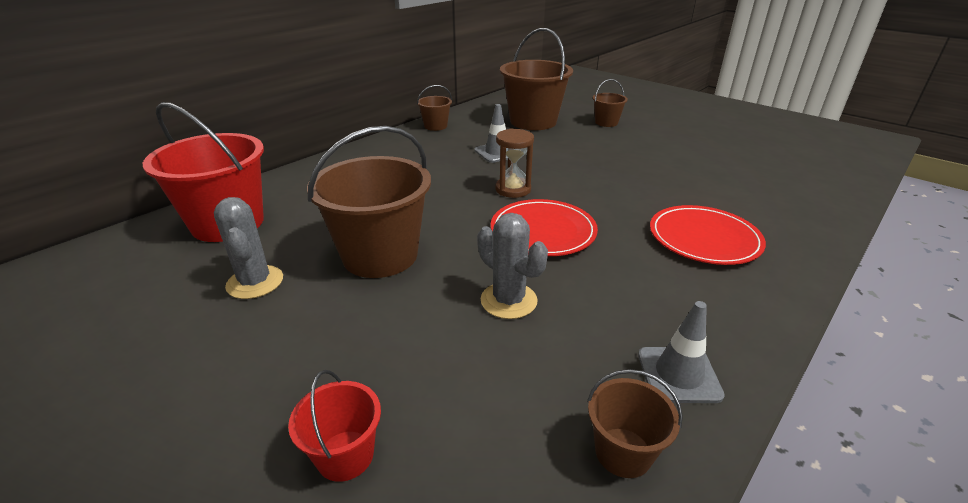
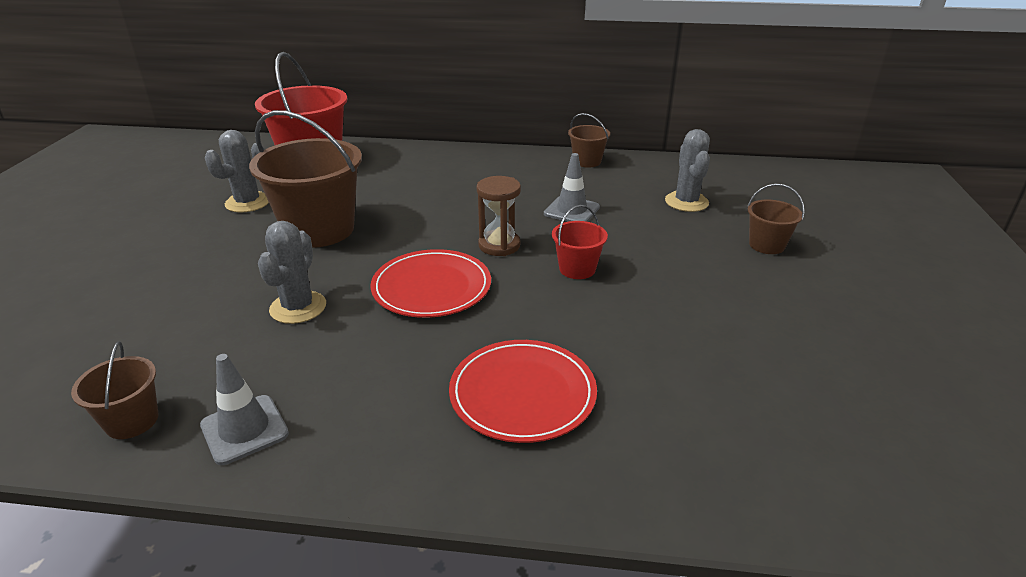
camera: 55 degrees right, 0 degrees up
(345, 455) = (91, 306): red bucket -> red bucket (577, 269)
(533, 121) = (686, 202): brown bucket -> grey cactus

